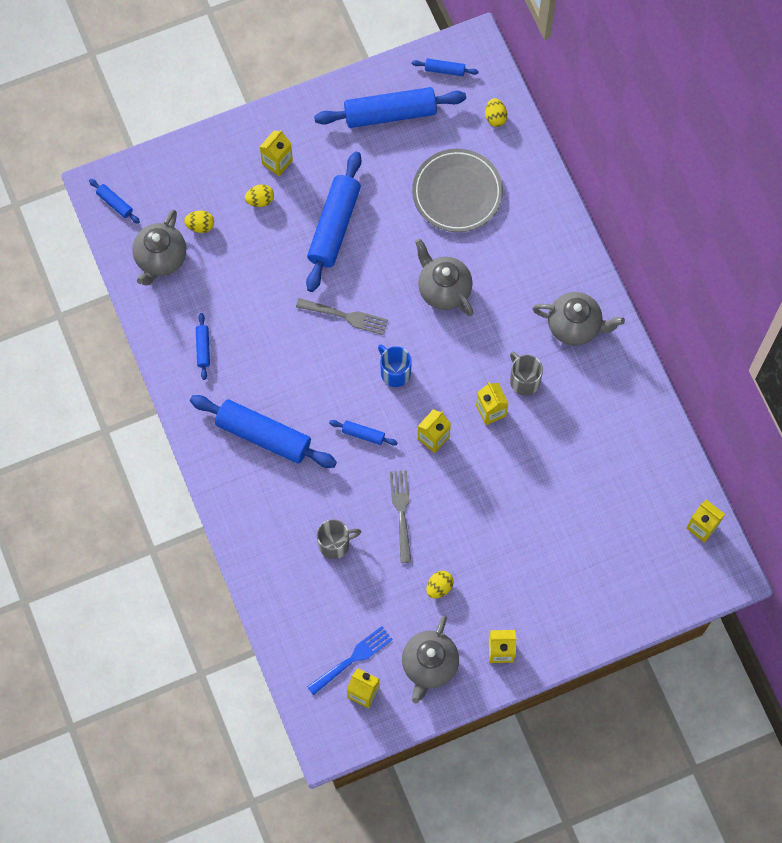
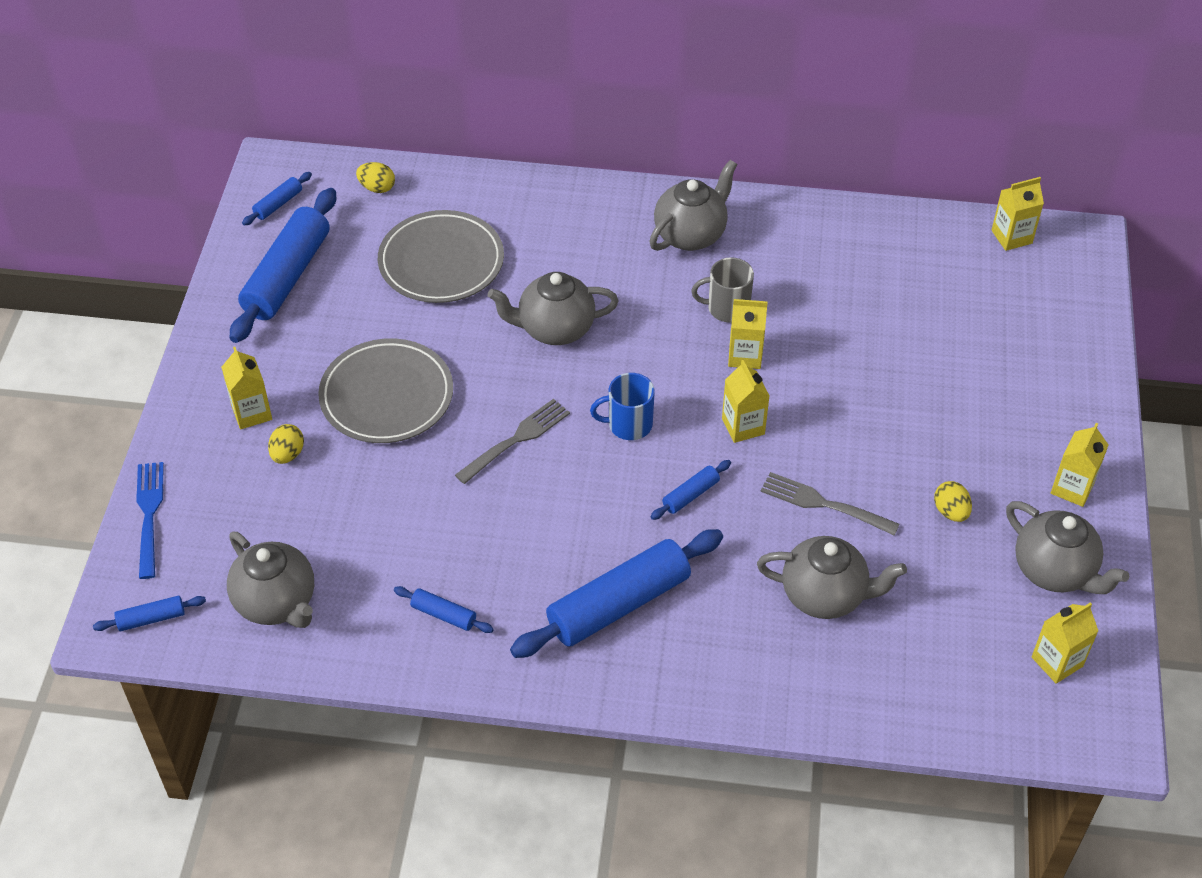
camera: 60 degrees left, 20 degrees down
(200, 226) = (267, 535): yellow egg -> none
(334, 226) = (387, 396): blue rolling pin -> grey plate
(335, 544) = (825, 595): grey mug -> grey teapot
(352, 659) = (1003, 653): blue fork -> blue fork (149, 515)

